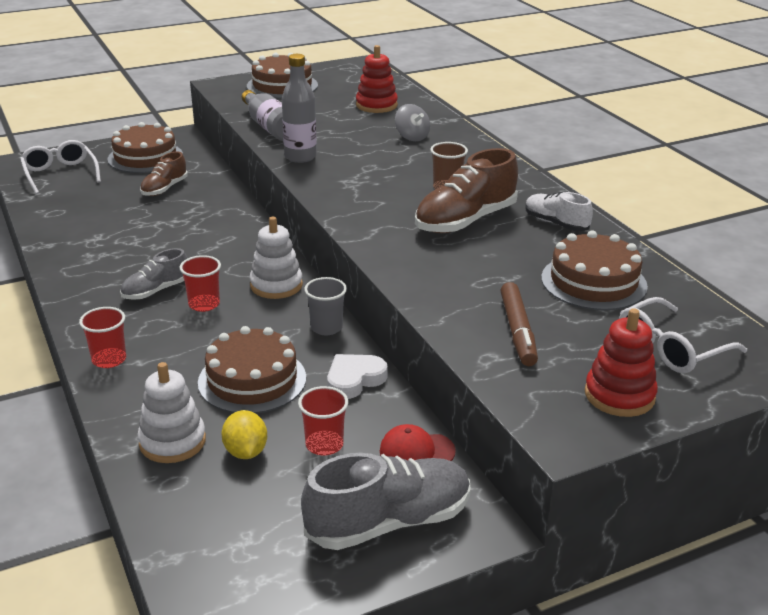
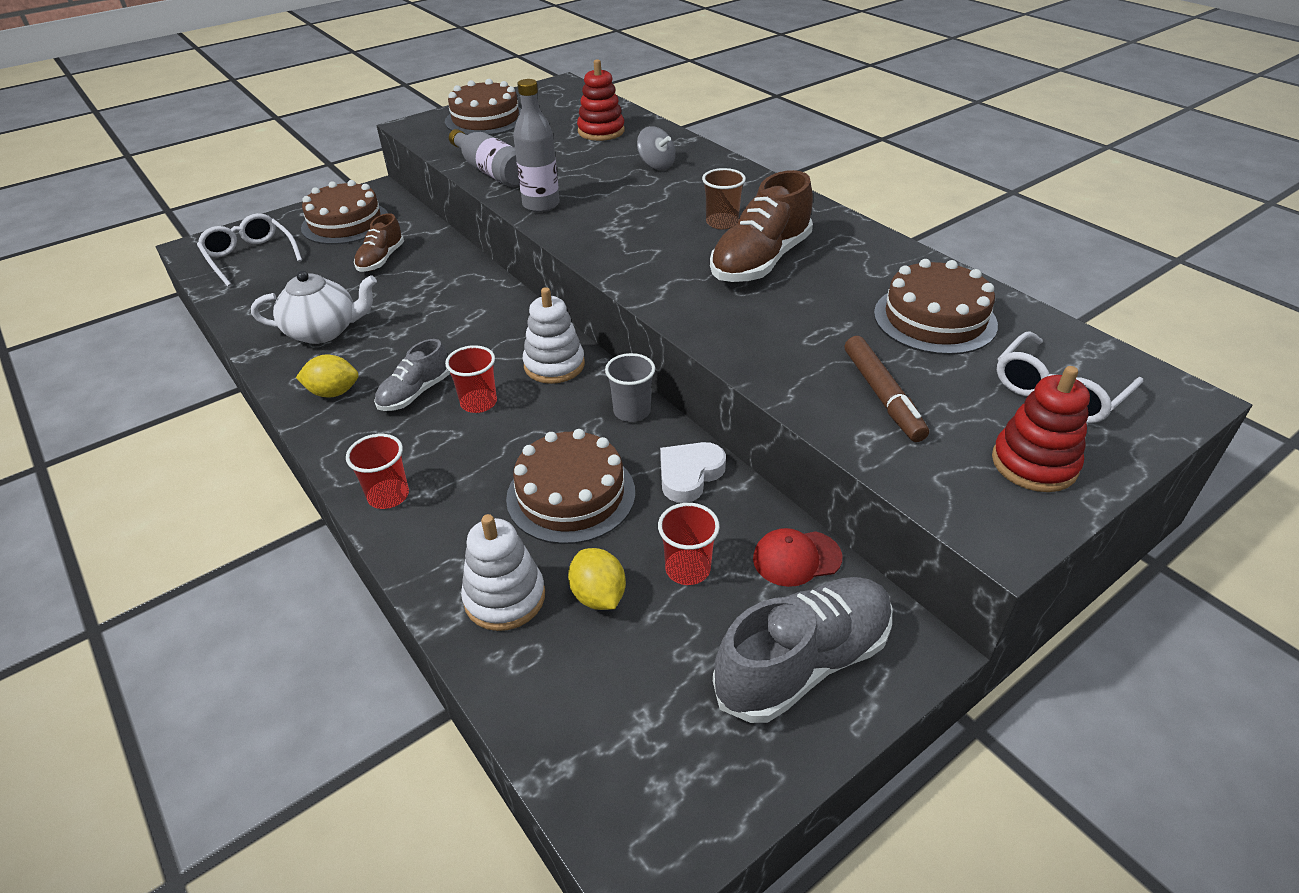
camera: 10 degrees left, 10 degrees up
(92, 281) = (333, 392): none -> yellow lemon
(100, 236) = (324, 331): none -> white teapot
(556, 223) = (859, 251): white shoe -> none

